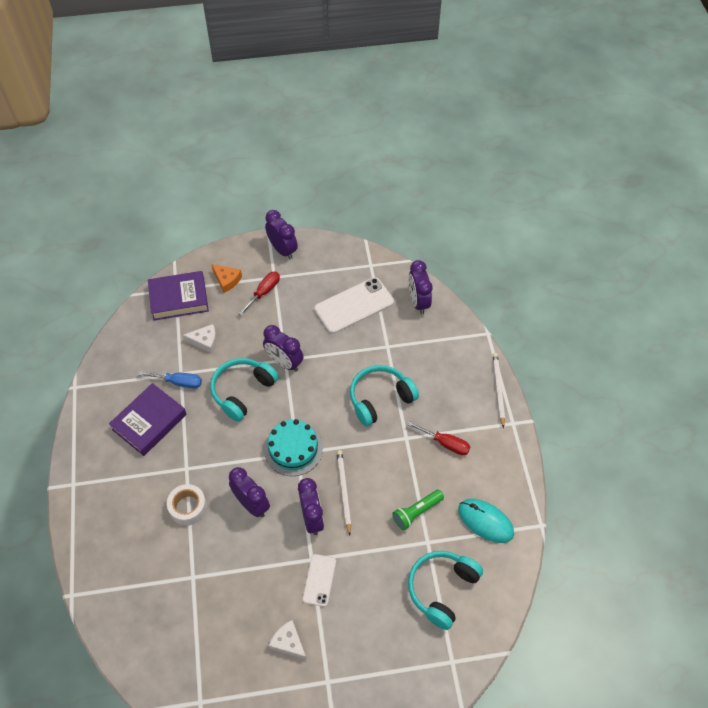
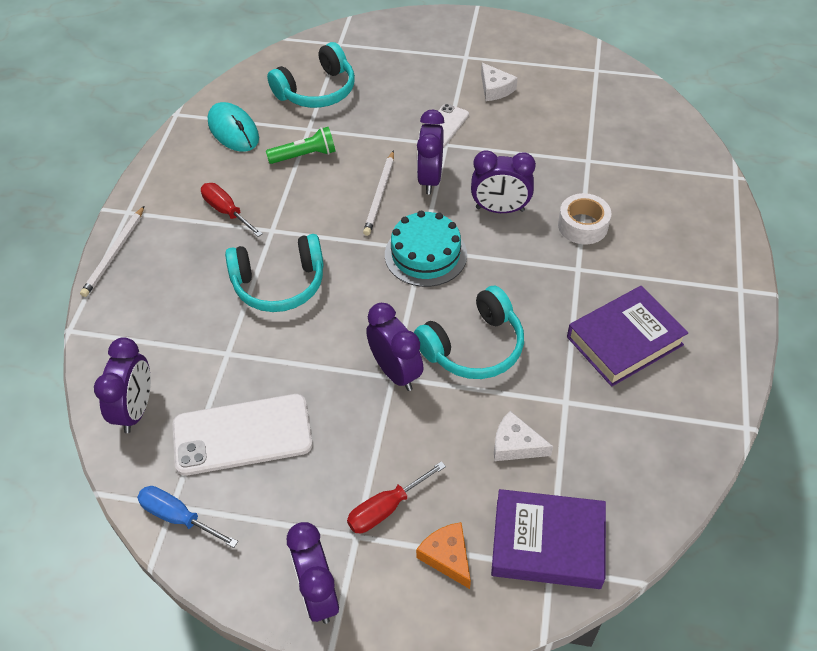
camera: 160 degrees left, 5 degrees down
(179, 382) = (571, 387): blue screwdriver -> blue screwdriver (178, 517)
(251, 504) = (500, 209): purple clock -> purple clock turned 60 degrees counterclockwise

